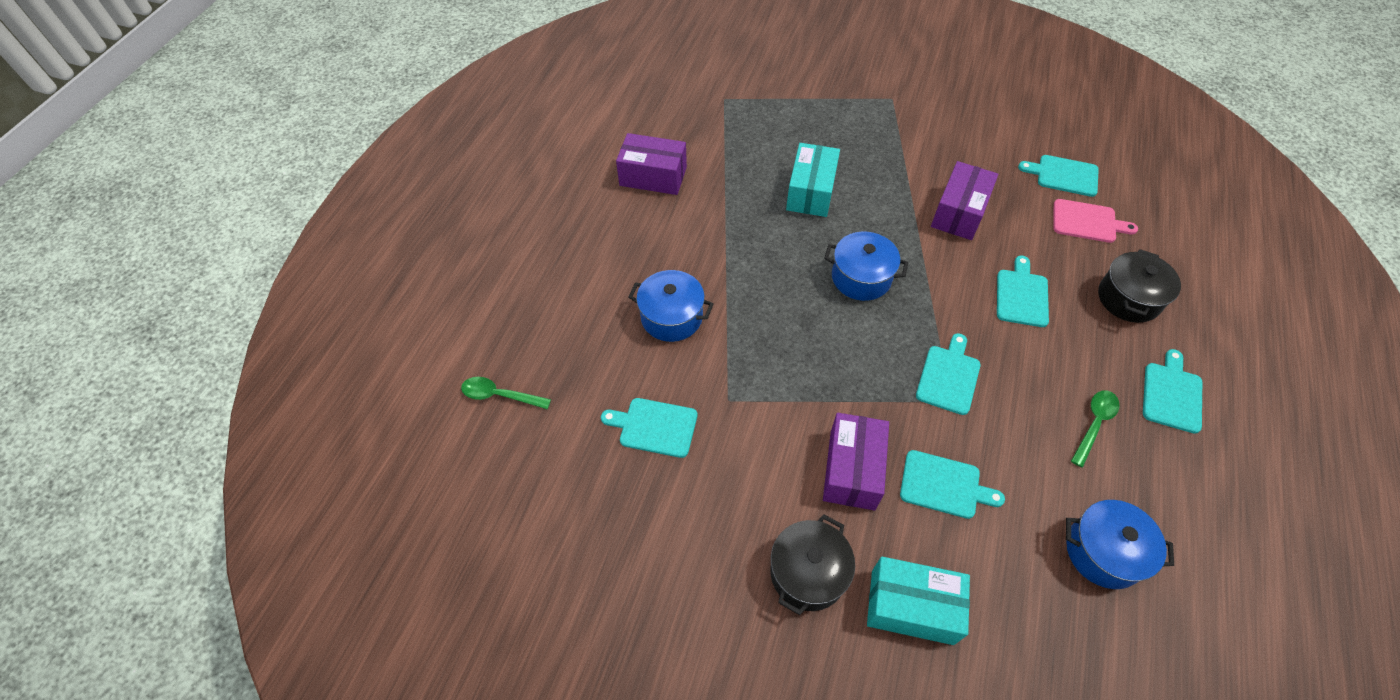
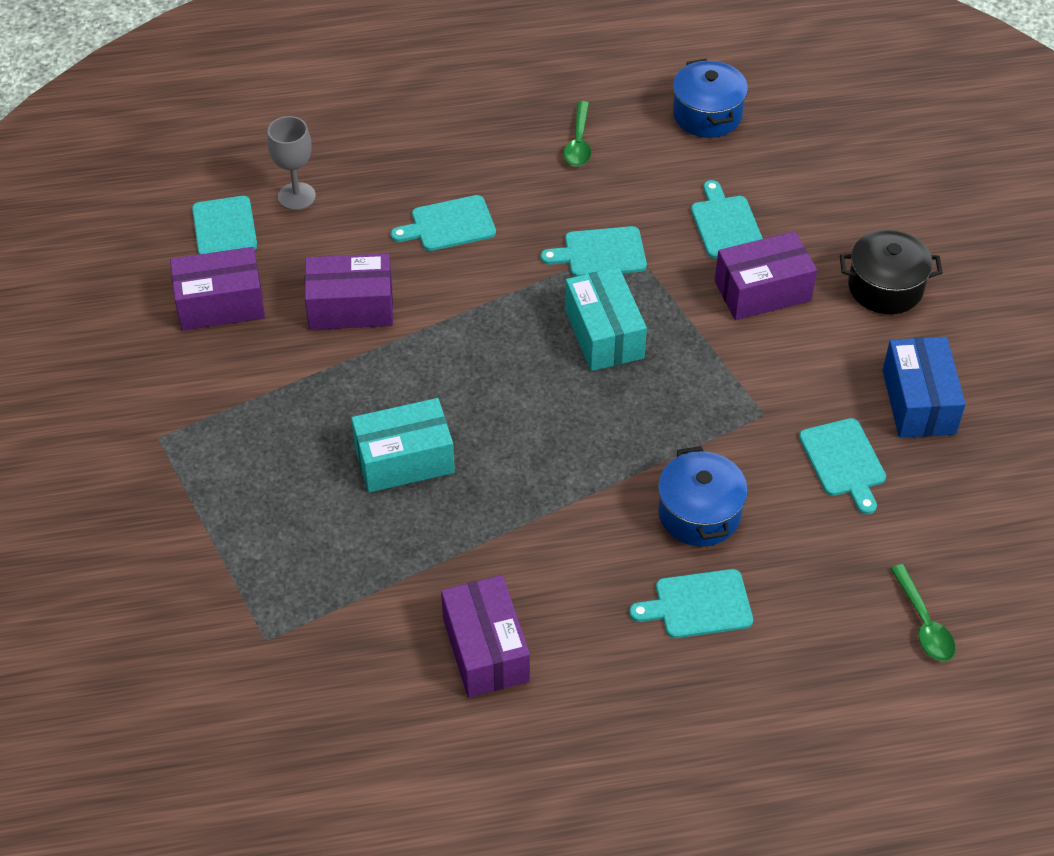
camera: 120 degrees left, 5 degrees down
(673, 516) = (918, 402): none -> blue box
(861, 277) = (516, 362): blue pot -> none
(911, 607) = (855, 214): turquoise box -> turquoise box (604, 334)
(992, 153) = (220, 304): none -> purple box
(1087, 222) = (296, 196): pink cutting board -> grey goblet
(1094, 424) = (578, 142): green spoon -> green spoon turned 90 degrees counterclockwise
(1128, 298) = (397, 146): black pot -> none
(1172, 394) = (503, 99): turquoise cutting board -> turquoise cutting board (698, 605)

